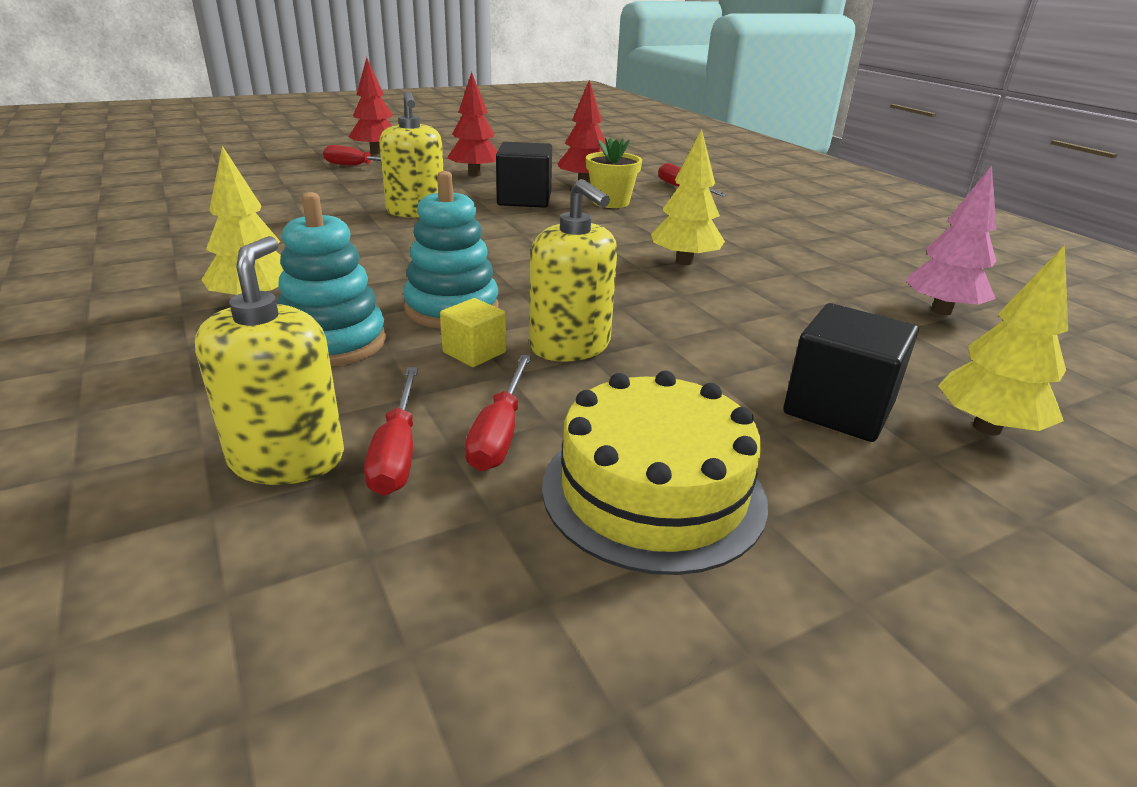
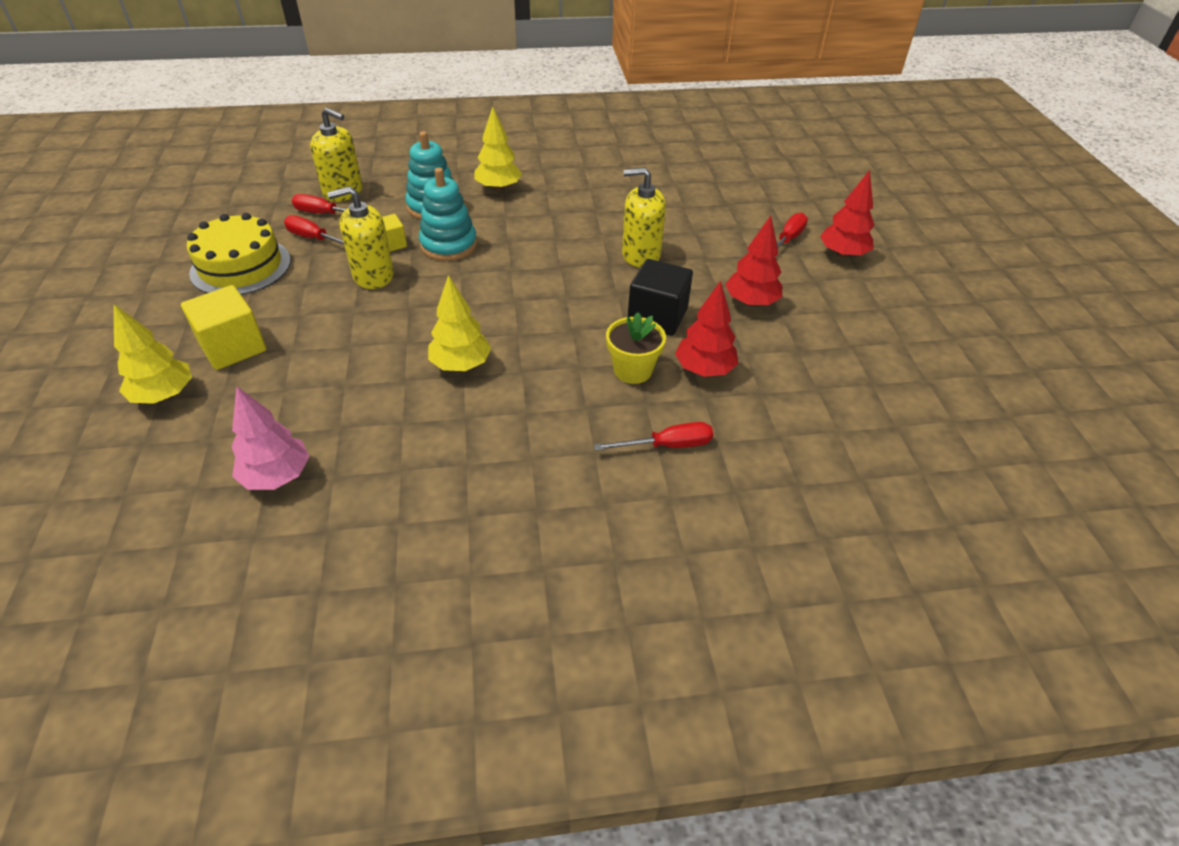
camera: 110 degrees right, 15 degrees up
(838, 408) = (233, 347): black cube -> yellow cube

